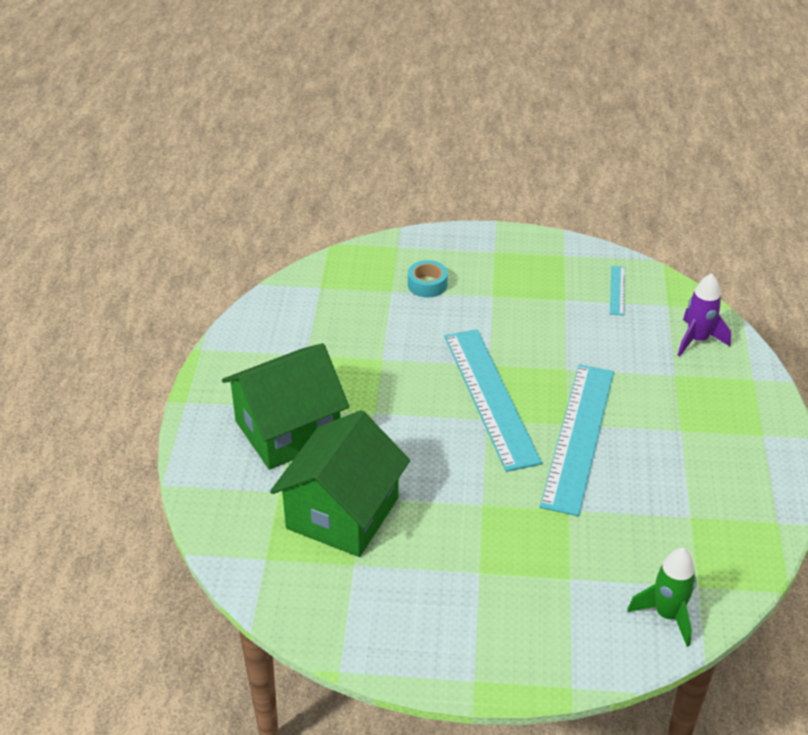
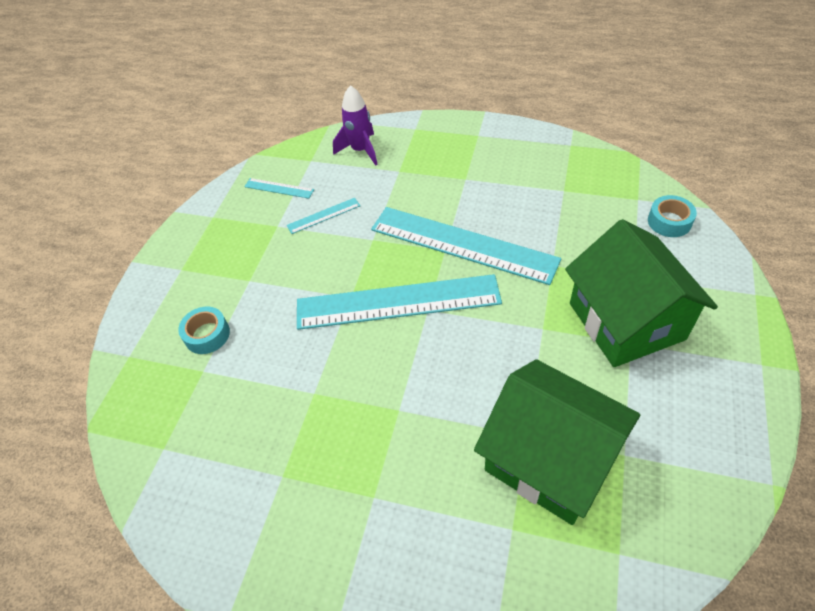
camera: 75 degrees left, 10 degrees up
(288, 430) = (410, 509): green house -> green house (626, 321)
(588, 329) = (323, 216): none -> turquoise ruler
(667, 615) = (669, 221): green rocket -> turquoise tape

